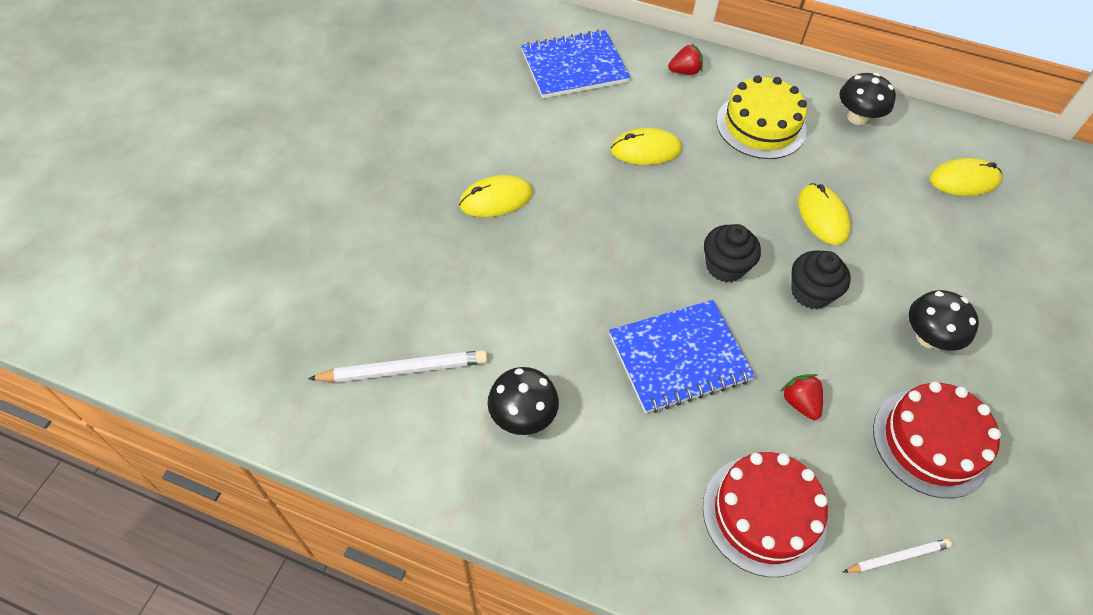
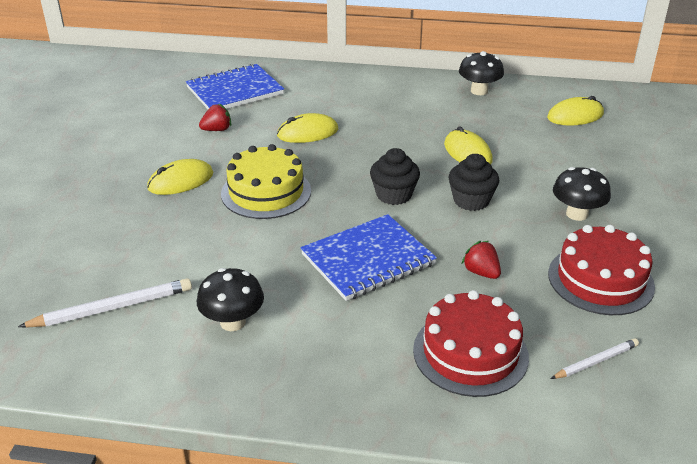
camera: 10 degrees left, 20 degrees down
(684, 71) = (330, 82): red strawberry -> red strawberry (217, 130)
(761, 126) = (401, 106): yellow cake -> yellow cake (266, 192)

